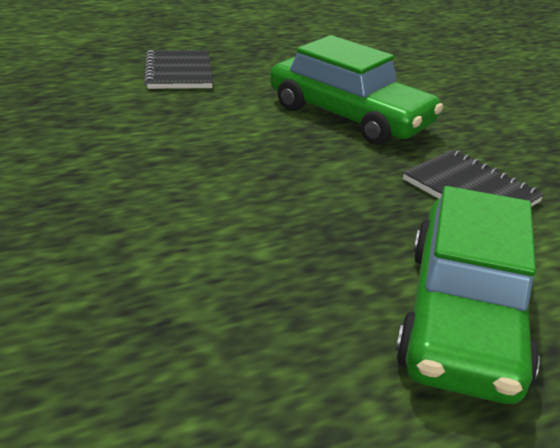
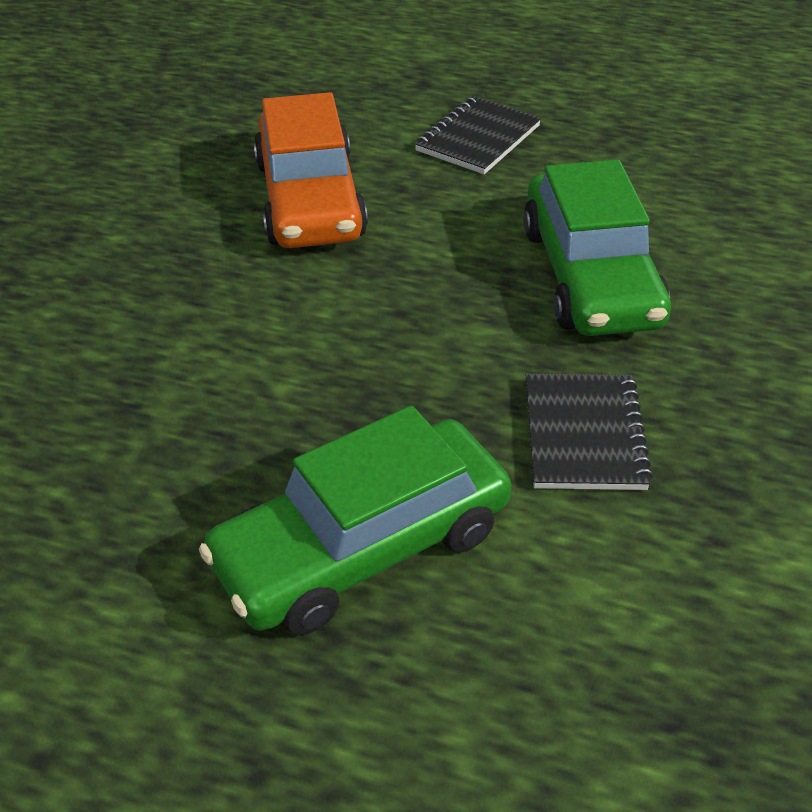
camera: 45 degrees right, 10 degrees up
(111, 137) = (310, 199): none -> orange car

